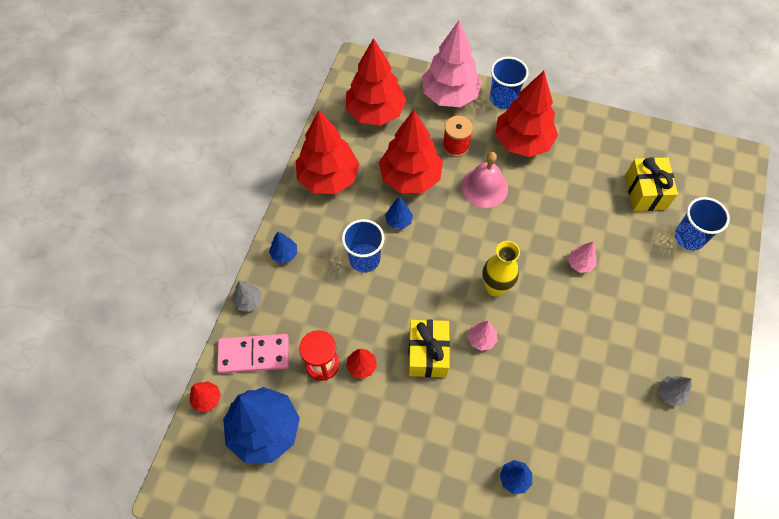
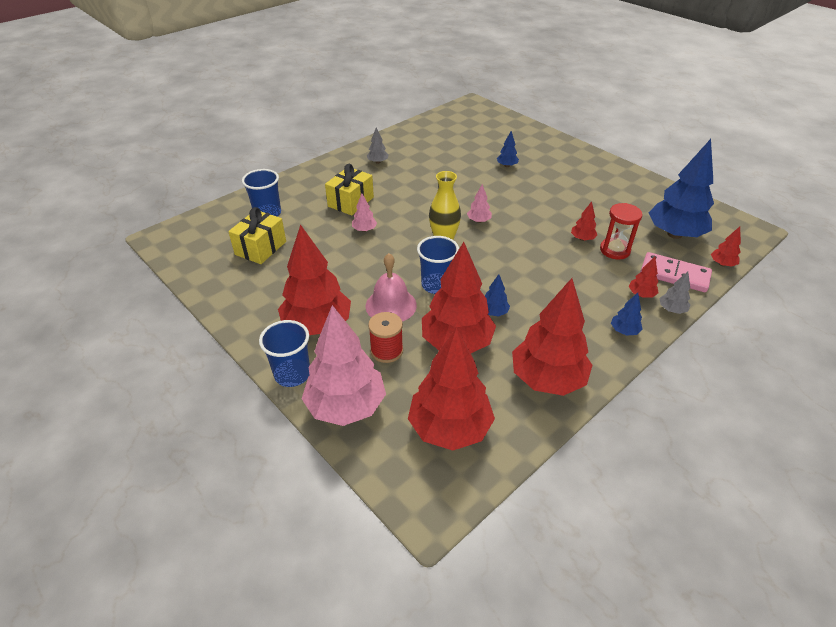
camera: 150 degrees left, 20 degrees down
(280, 308) = (641, 294): none -> red tree
(364, 259) = (544, 298): blue cup -> blue cup (436, 285)
(427, 354) = (525, 228): yellow gift -> yellow gift (351, 202)

